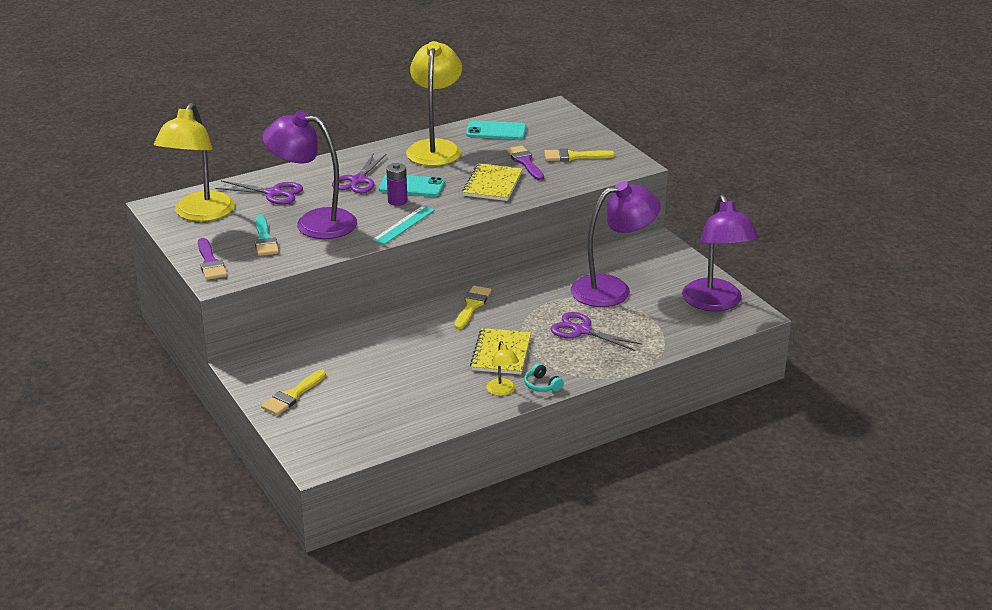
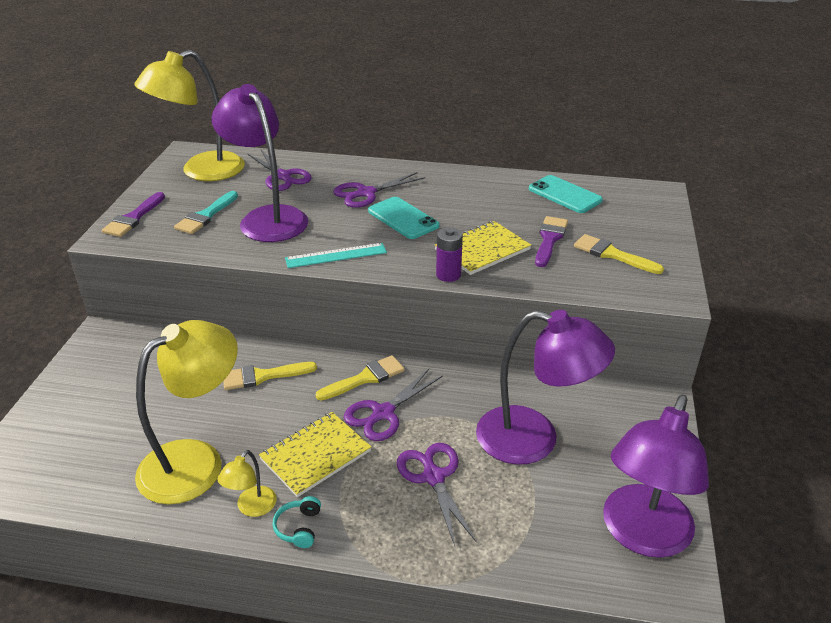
camera: 40 degrees right, 5 degrees up
(292, 395) = (87, 389): yellow brush -> yellow brush (263, 376)
(397, 201) = (368, 228): purple battery -> purple battery (448, 275)
(435, 148) = (481, 189): yellow lamp -> yellow lamp (196, 461)
(510, 317) = (382, 414): none -> purple scissors

